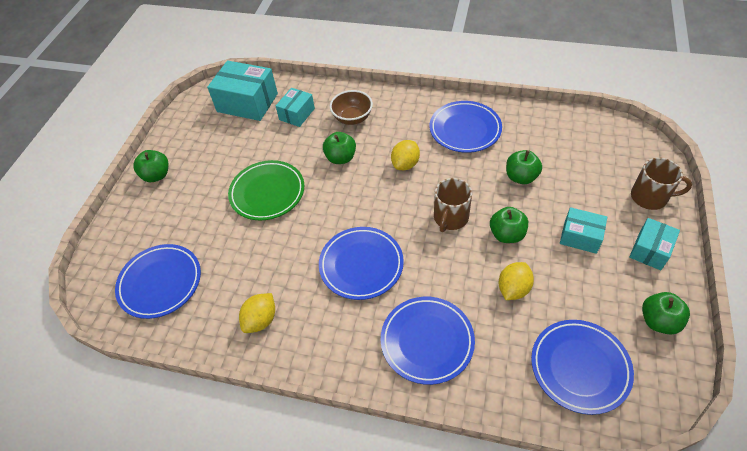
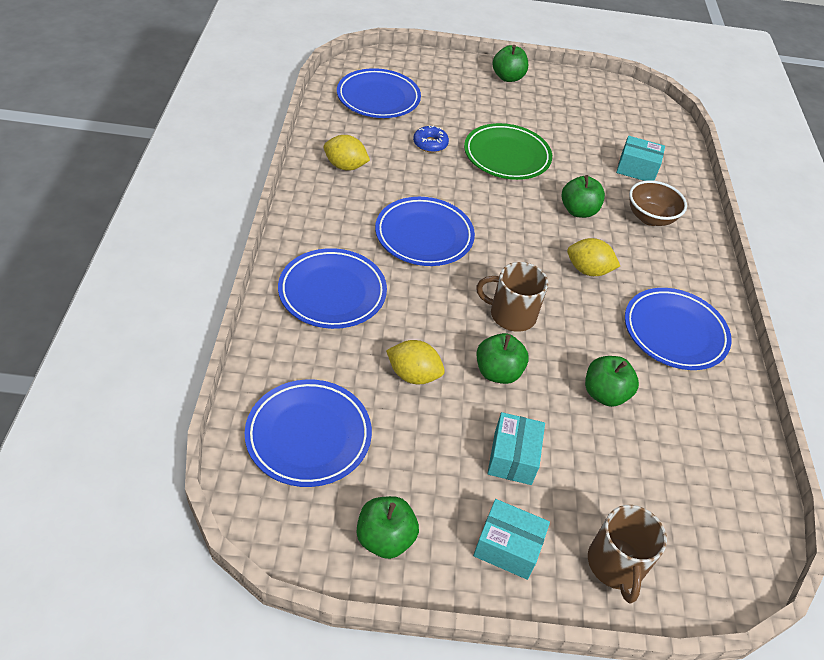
camera: 70 degrees right, 5 degrees down
(240, 247) = (430, 144): none -> blue donut
(247, 103) = (638, 128): turquoise box -> none

